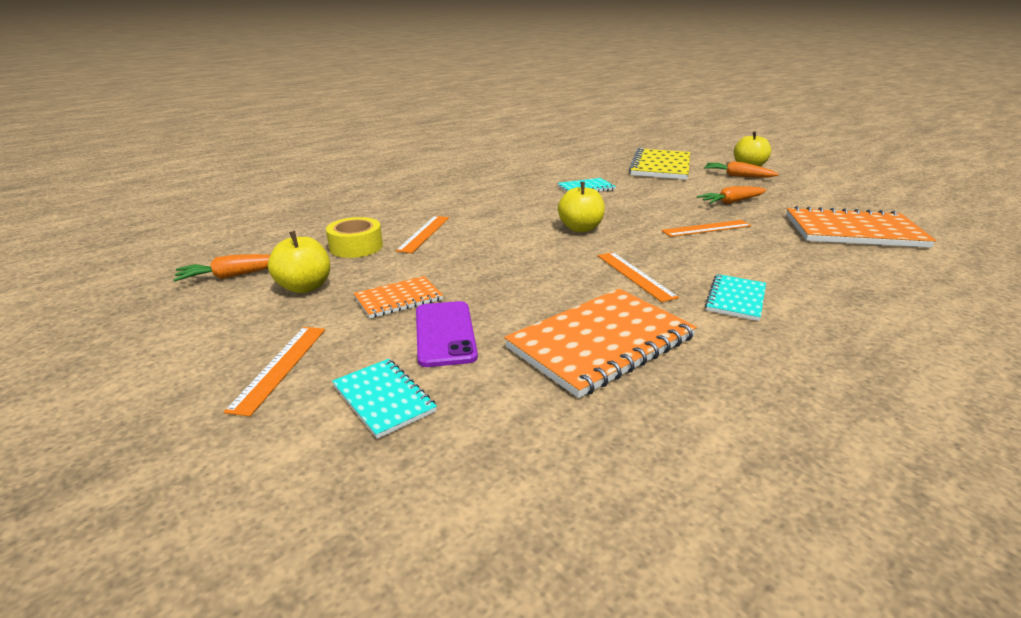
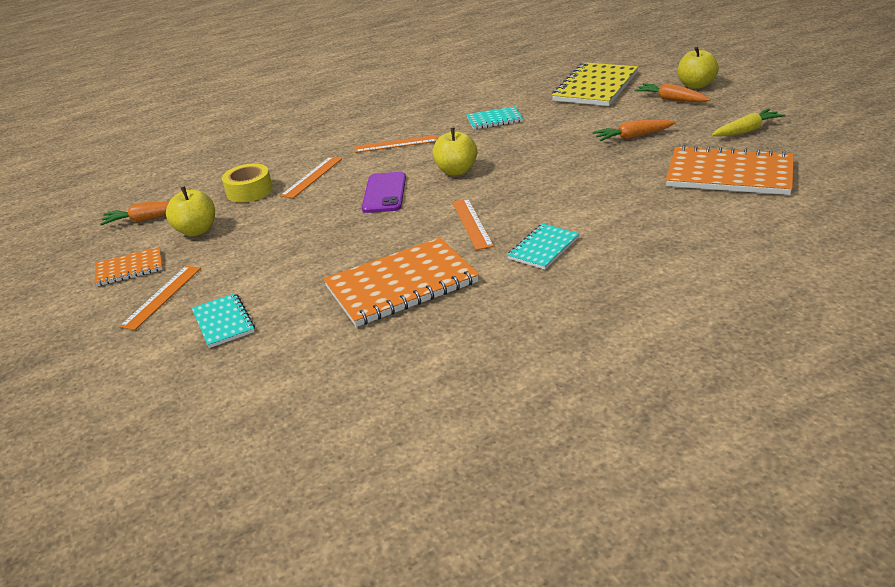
camera: 15 degrees right, 5 degrees up
(398, 299) = (264, 243): orange notebook -> orange notebook (129, 268)
(445, 333) = (287, 274): purple phone -> purple phone (384, 193)
(706, 228) = (579, 171): orange ruler -> orange ruler (396, 144)
(829, 198) = (746, 130): none -> yellow carrot

